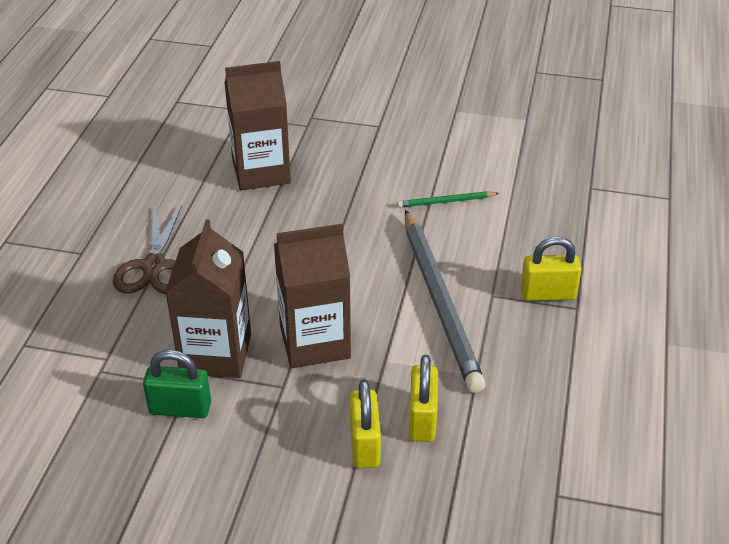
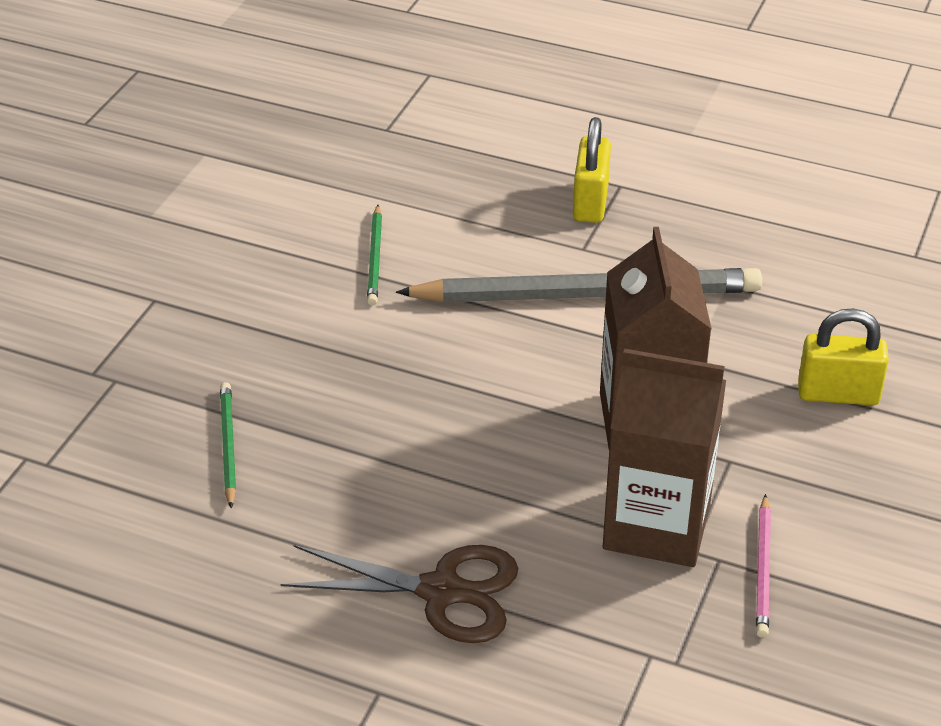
camera: 80 degrees left, 0 degrees up
(180, 408) = (763, 569): green padlock -> pink pencil
(261, 172) = (228, 445): brown carton -> green pencil
(422, 419) = (798, 339): yellow padlock -> none

